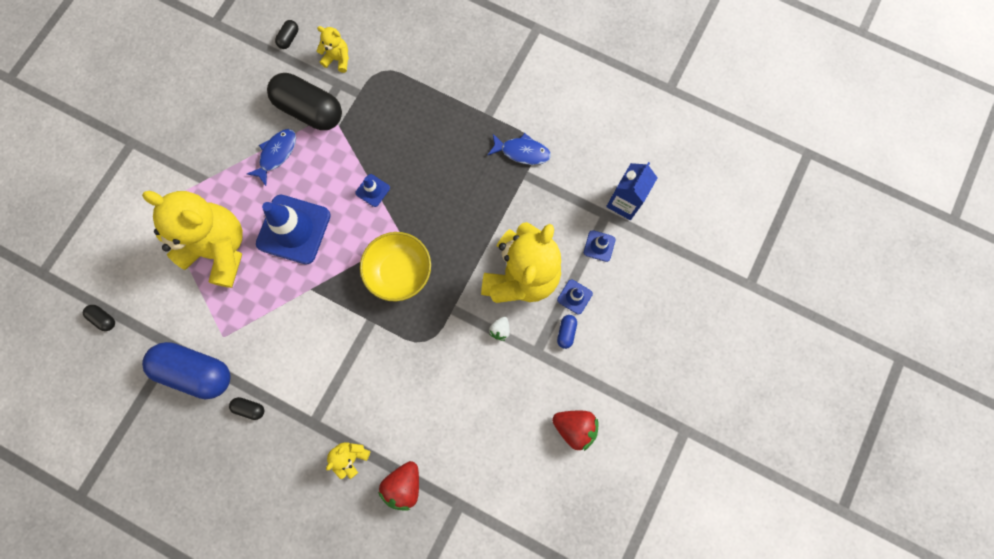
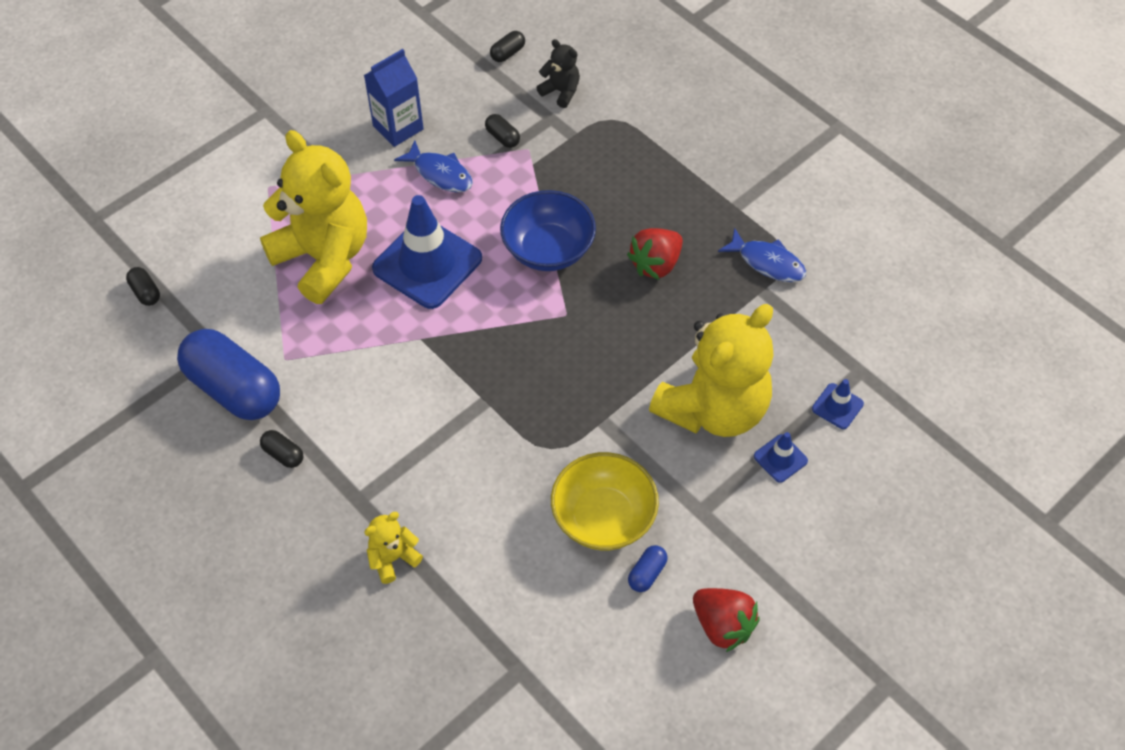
camera: 20 degrees right, 20 degrees down
(277, 154) = (440, 174): blue fish -> blue fish turned 75 degrees clockwise
(310, 110) = (502, 137): black capsule -> black capsule, size x0.41
(338, 59) = (561, 92): yellow teddy bear -> black teddy bear
(372, 190) = (548, 249): blue traffic cone -> blue bowl
(399, 271) = (547, 354): yellow bowl -> yellow bowl (603, 517)
(404, 485) = (451, 618): red strawberry -> red strawberry (656, 264)
(500, 330) = (659, 467): white strawberry -> none
(566, 332) = (752, 499): blue capsule -> blue capsule (647, 573)
(624, 202) = (892, 363): blue carton -> blue carton (398, 127)

